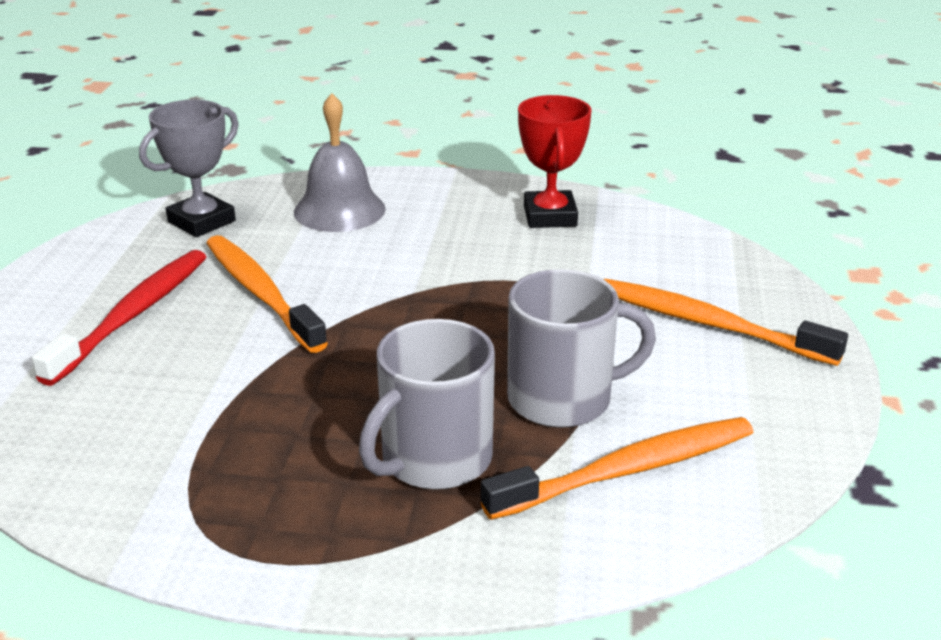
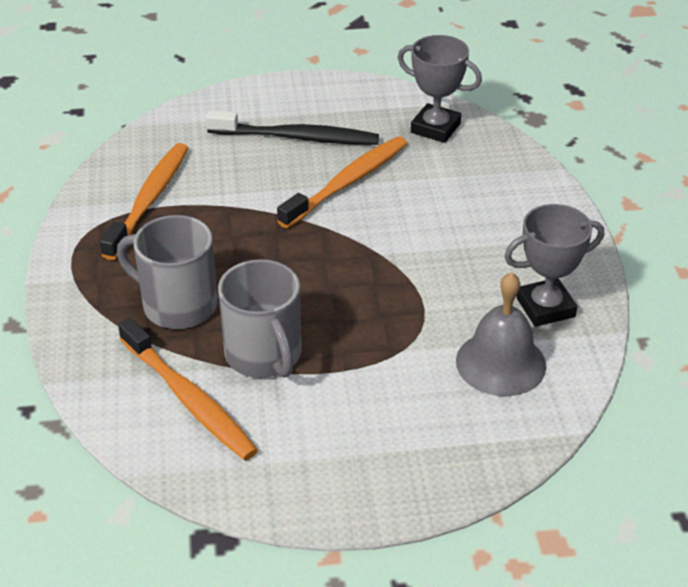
camera: 75 degrees right, 10 degrees up
(133, 315) = (297, 137): red toothbrush -> black toothbrush
(339, 210) = (490, 188): grey bell -> grey bell (500, 363)
(550, 216) = (545, 307): red trophy -> grey trophy
(709, 324) = (401, 428): orange toothbrush -> orange toothbrush (149, 200)

